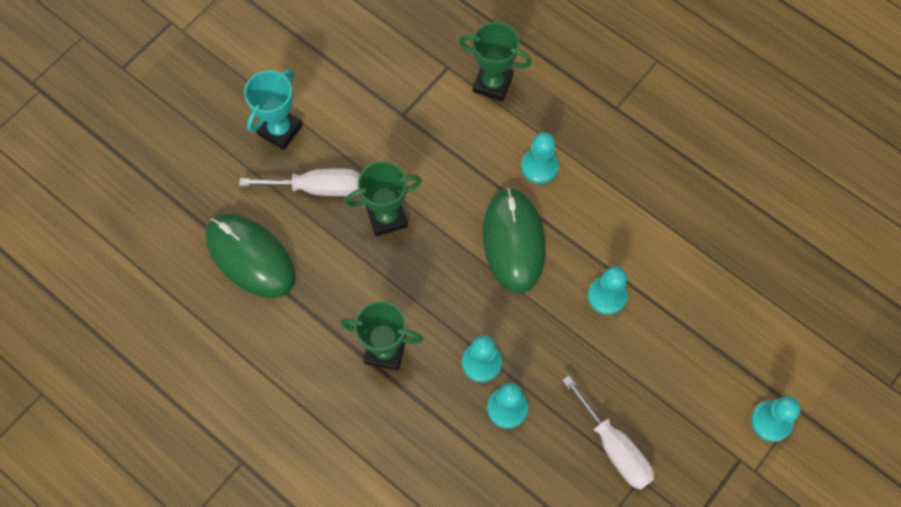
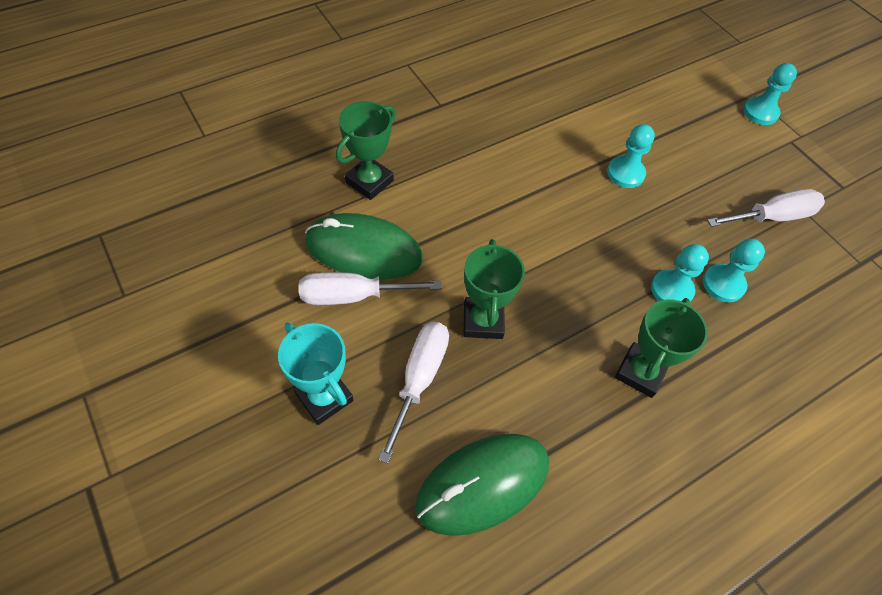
camera: 75 degrees left, 10 degrees down
(372, 116) = (353, 296): none -> white screwdriver
(513, 241) = (549, 222): green mouse -> green mouse (363, 250)
(539, 166) = (477, 176): turquoise pawn -> none

